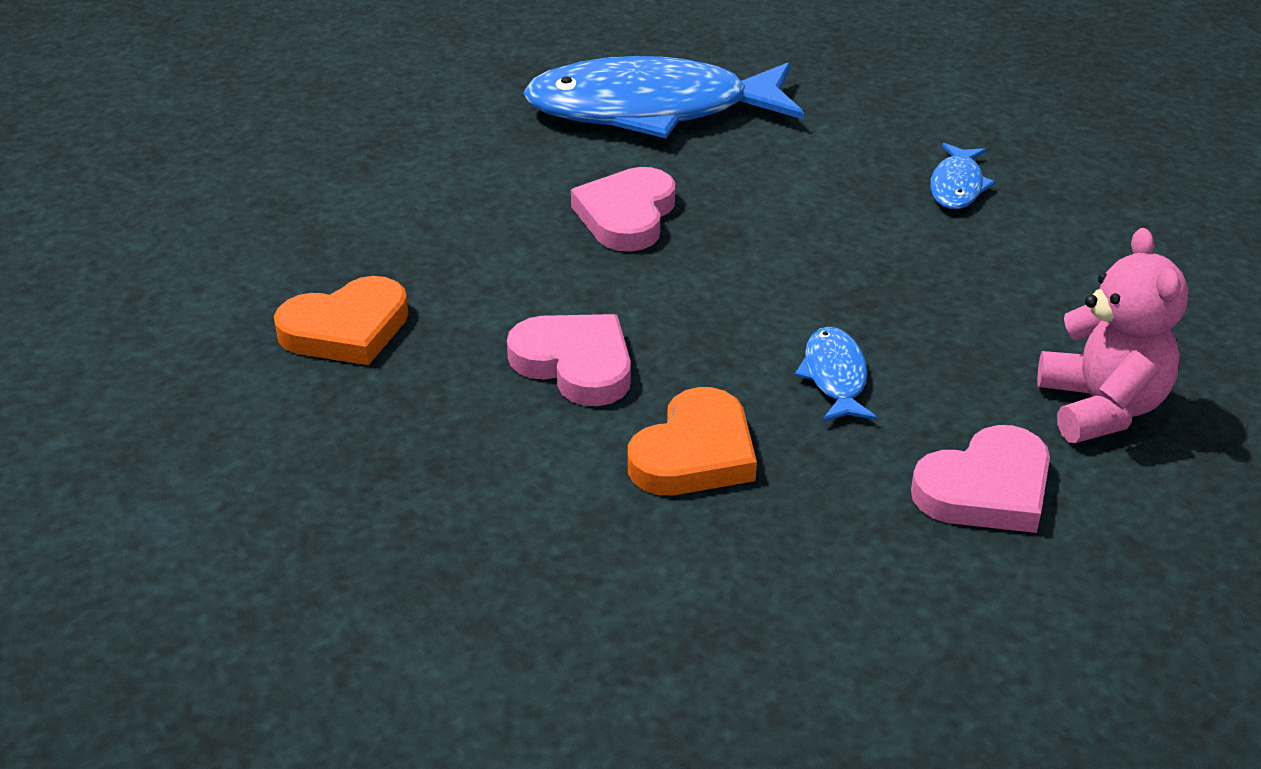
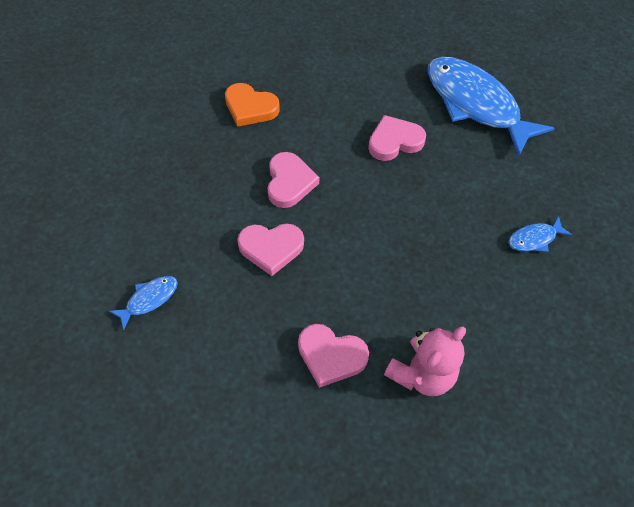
camera: 50 degrees right, 20 degrees up
(695, 453) = (271, 248): orange heart -> pink heart
(835, 377) = (356, 267): blue fish -> blue fish (149, 299)

